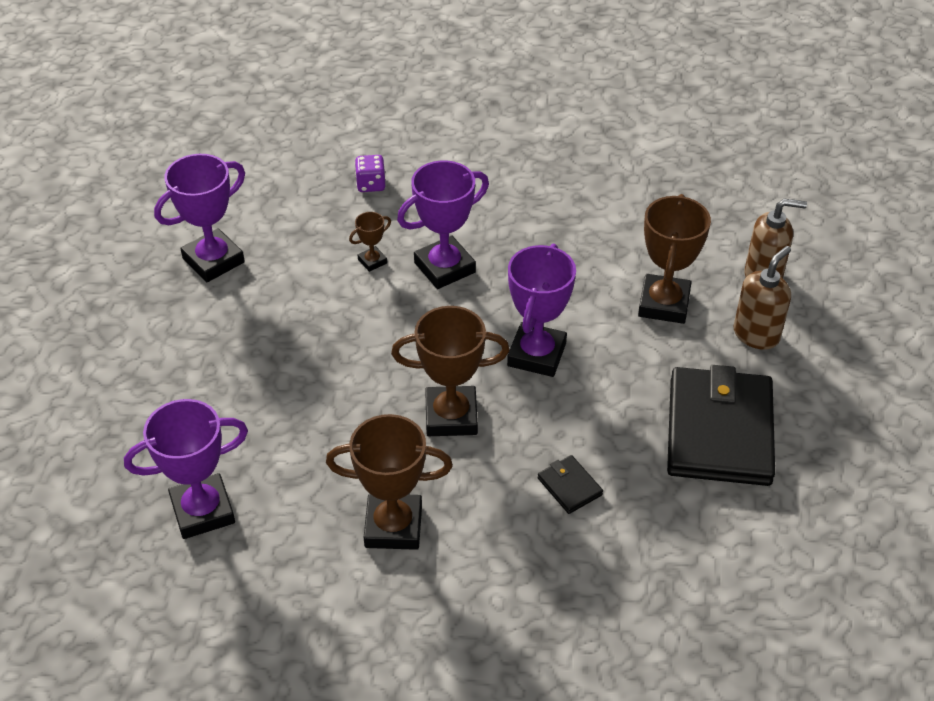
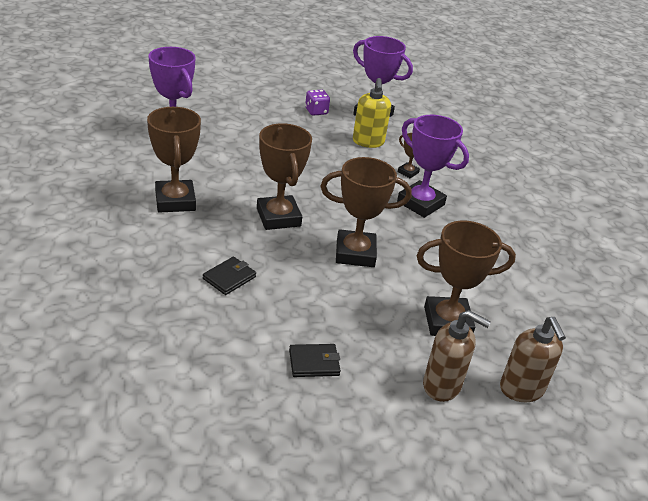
camera: 70 degrees right, 10 degrees down
(287, 283) = (368, 142): none -> yellow soap dispenser
(371, 184) = (482, 165): purple dice -> purple dice (316, 111)
(536, 354) = (355, 253): purple trophy -> brown trophy
(719, 431) = (314, 363): black wallet -> black wallet, size x0.41

